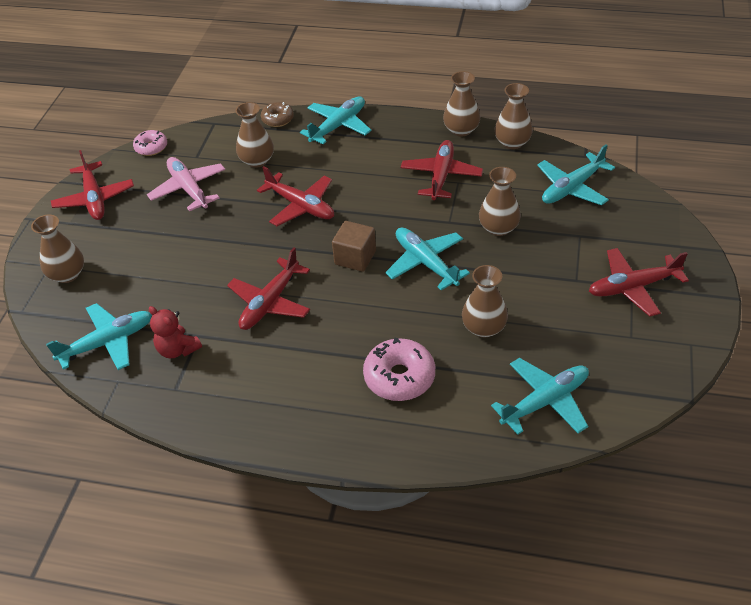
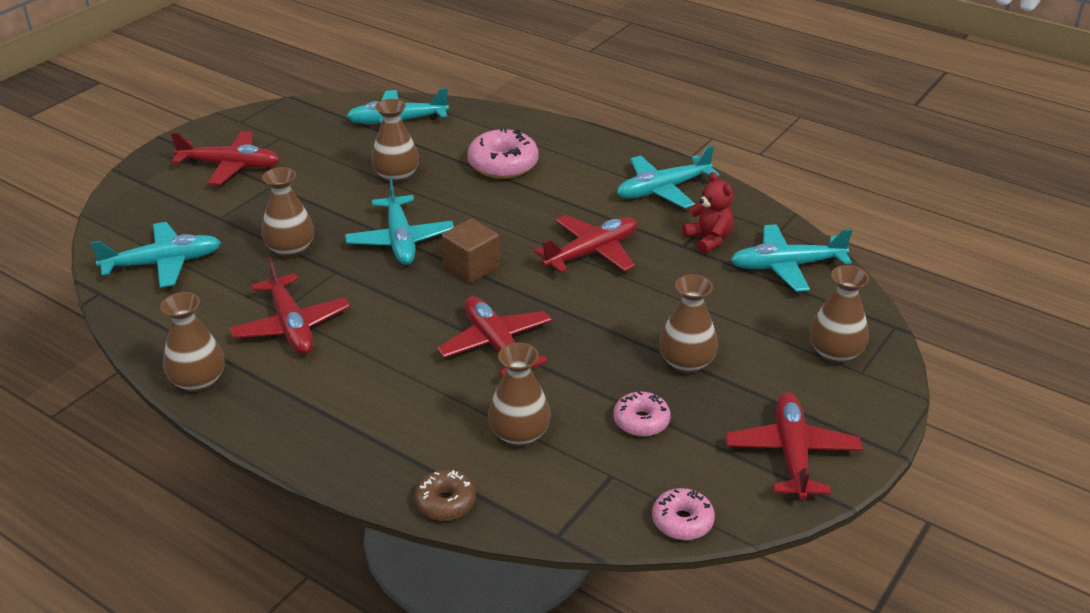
camera: 160 degrees left, 10 degrees down
(188, 189) = (641, 421): pink plane -> pink donut
(338, 126) = (360, 452): turquoise plane -> turquoise plane (662, 190)
(441, 176) = (291, 326): red plane -> red plane turned 60 degrees counterclockwise
(512, 142) = (157, 339): brown vase -> brown vase (686, 362)

